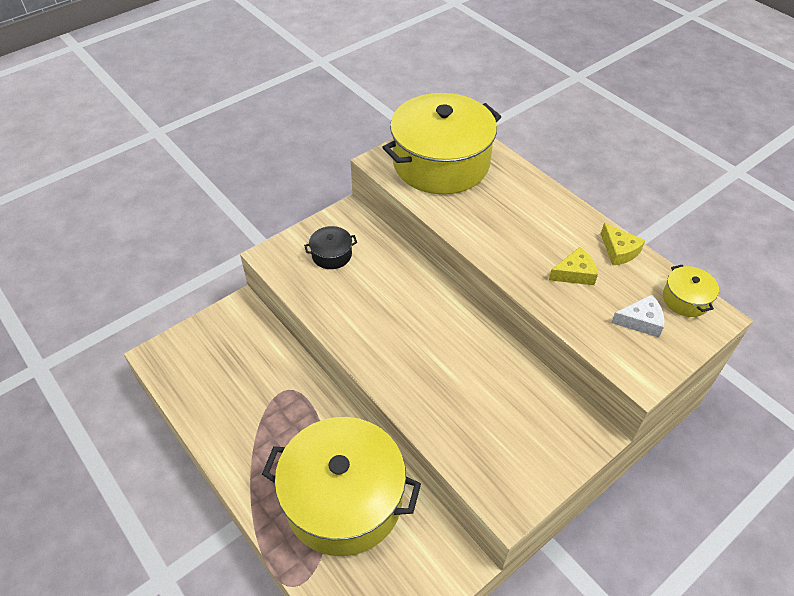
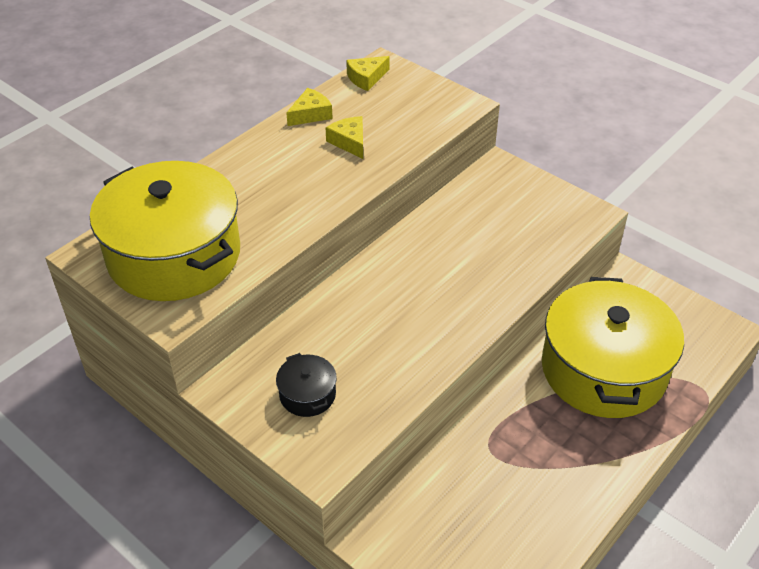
camera: 100 degrees left, 5 degrees down
(640, 321) = (401, 103): white cheese -> none
(685, 299) = (366, 78): yellow pot -> yellow cheese

